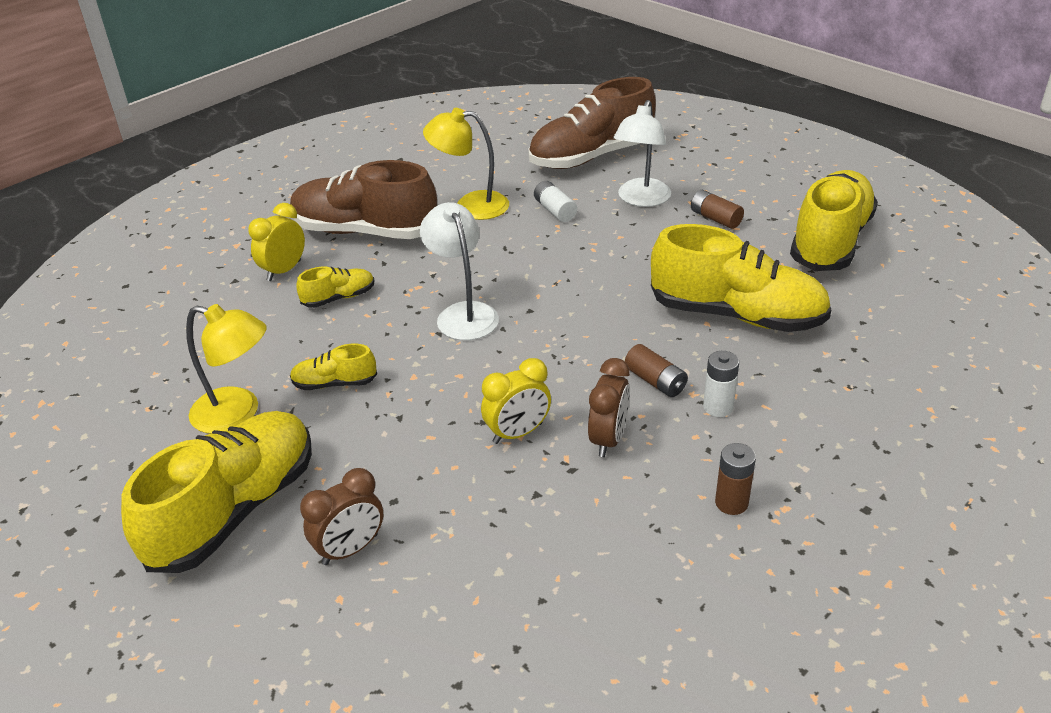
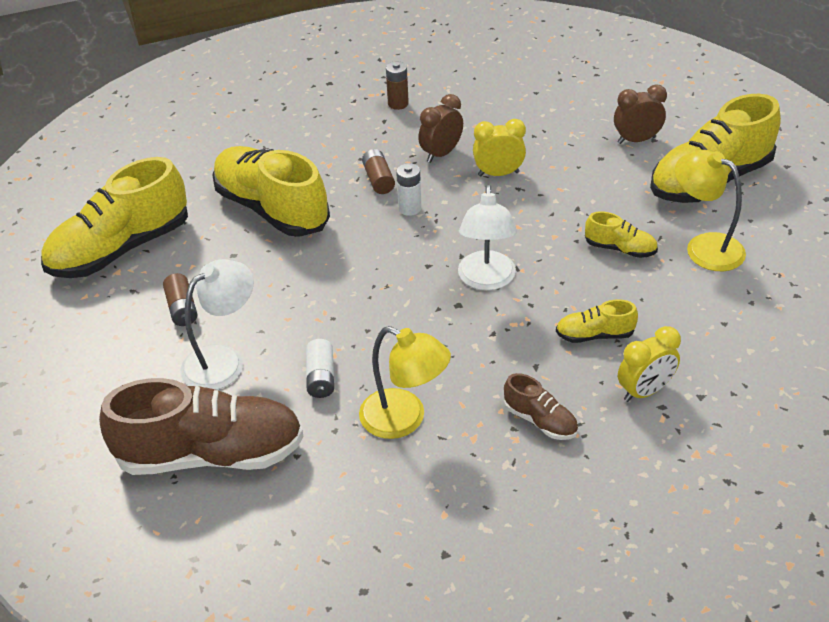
camera: 155 degrees left, 5 degrees up
(365, 231) = (540, 421): brown shoe -> brown shoe, size x0.46
(718, 407) = (354, 152): white battery -> white battery (410, 208)

